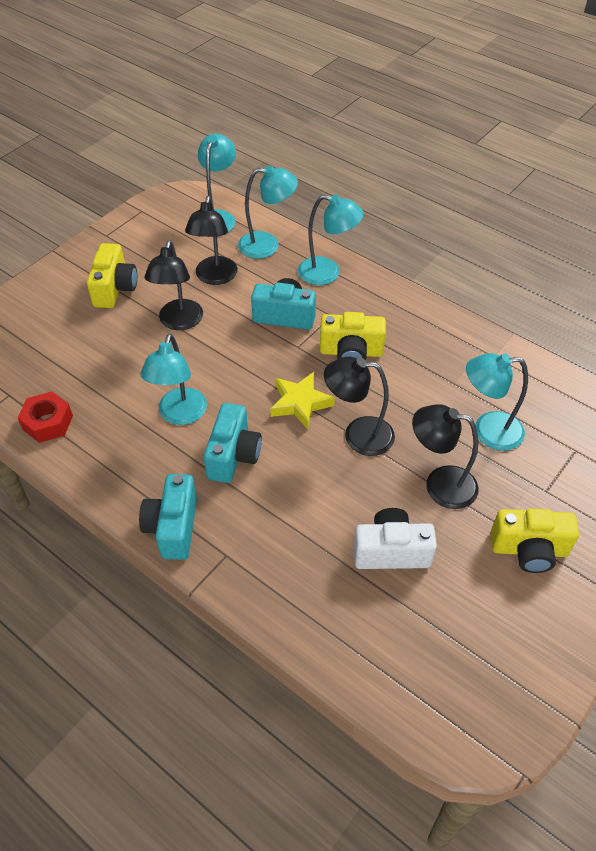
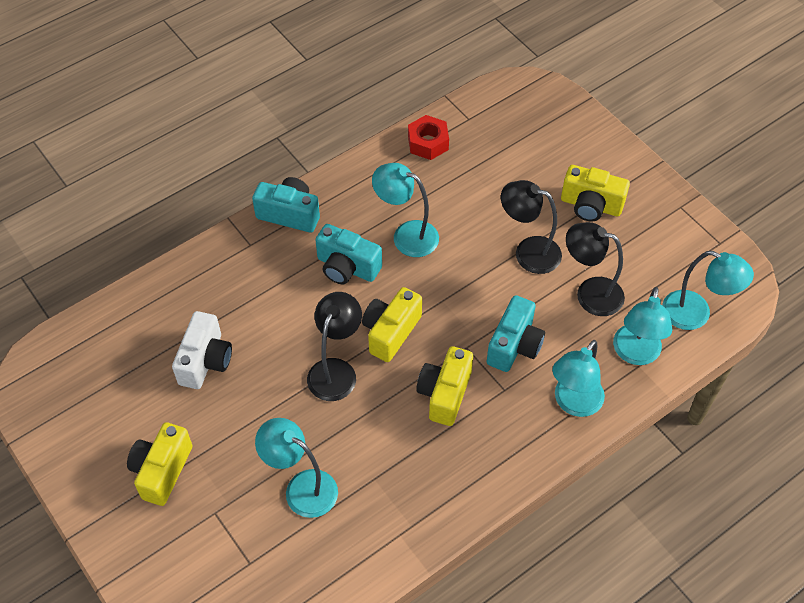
camera: 105 degrees right, 5 degrees up
(300, 403) = (390, 332): yellow star -> yellow camera
(440, 484) = (256, 422): black lamp -> none
(487, 431) = (301, 488): turquoise lamp -> turquoise lamp turned 75 degrees counterclockwise

